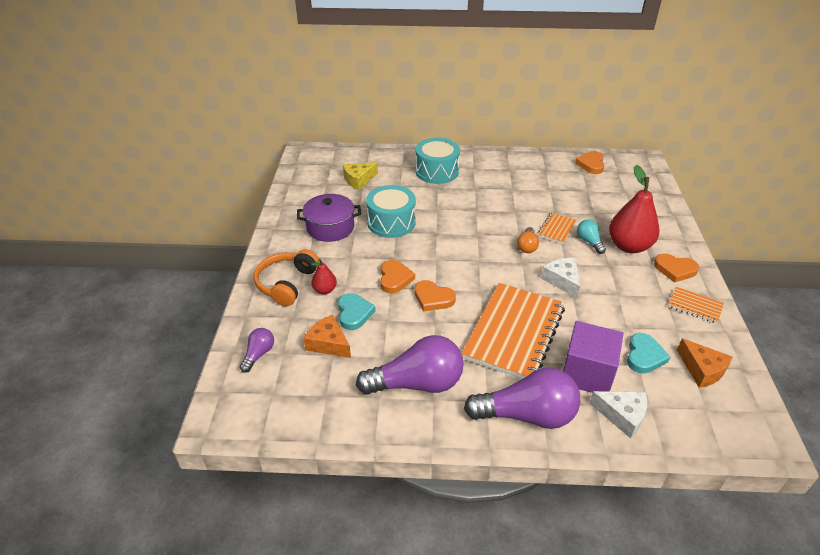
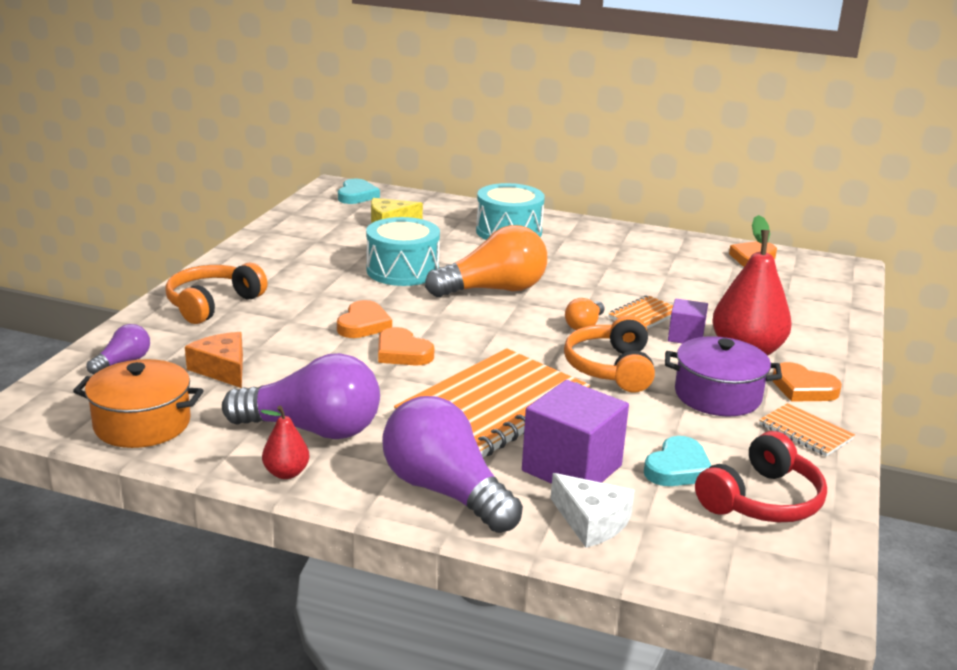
camera: 15 degrees right, 15 degrees down
(306, 409) = (142, 424): none -> orange pot
(325, 290) = (258, 319): red pear -> red pear (286, 473)
(330, 227) = (314, 262): purple pot -> purple pot (717, 395)
(354, 313) = (280, 347): turquoise heart -> turquoise heart (356, 195)
(456, 227) = (493, 290): none -> orange light bulb
(526, 415) = (445, 491): purple light bulb -> purple light bulb turned 150 degrees counterclockwise
(562, 280) = (610, 368): white cheese -> orange headphones
(589, 242) = (685, 336): turquoise light bulb -> purple cube
(702, 370) = (762, 500): orange cheese -> red headphones

